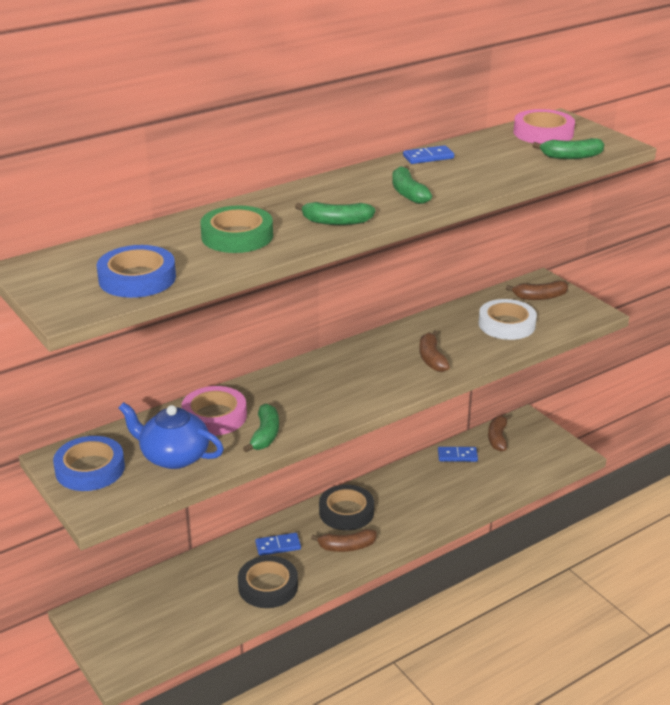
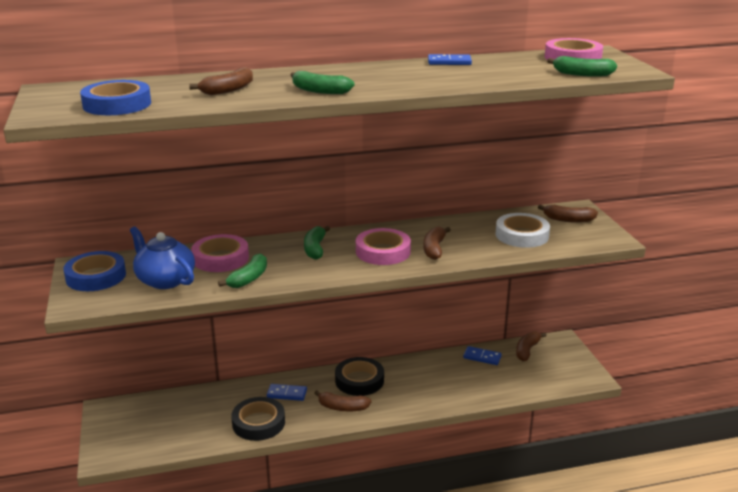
camera: 20 degrees right, 5 degrees down
(237, 236) = (228, 90): green tape -> brown banana
(382, 372) = (383, 251): none -> pink tape
(408, 193) = (403, 81): green banana -> green banana (315, 249)

